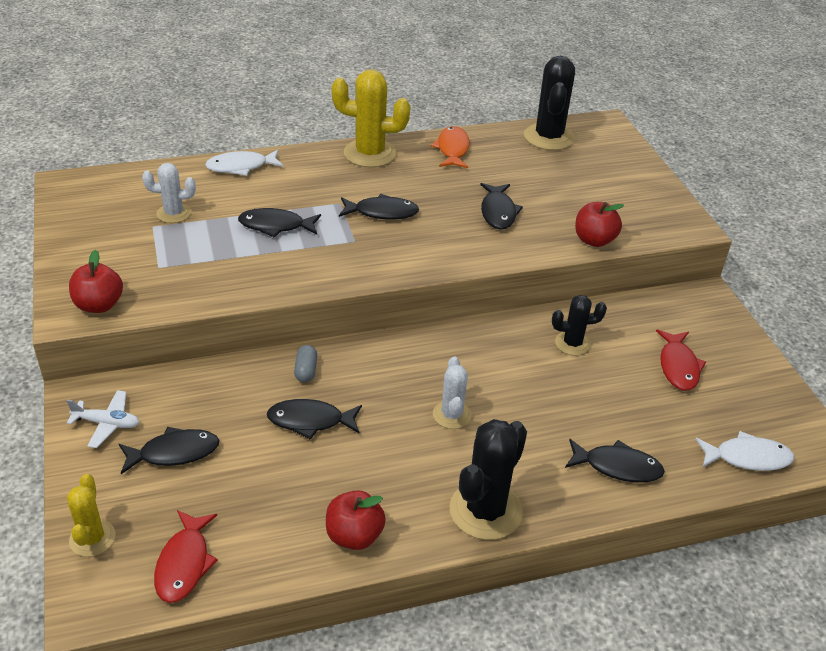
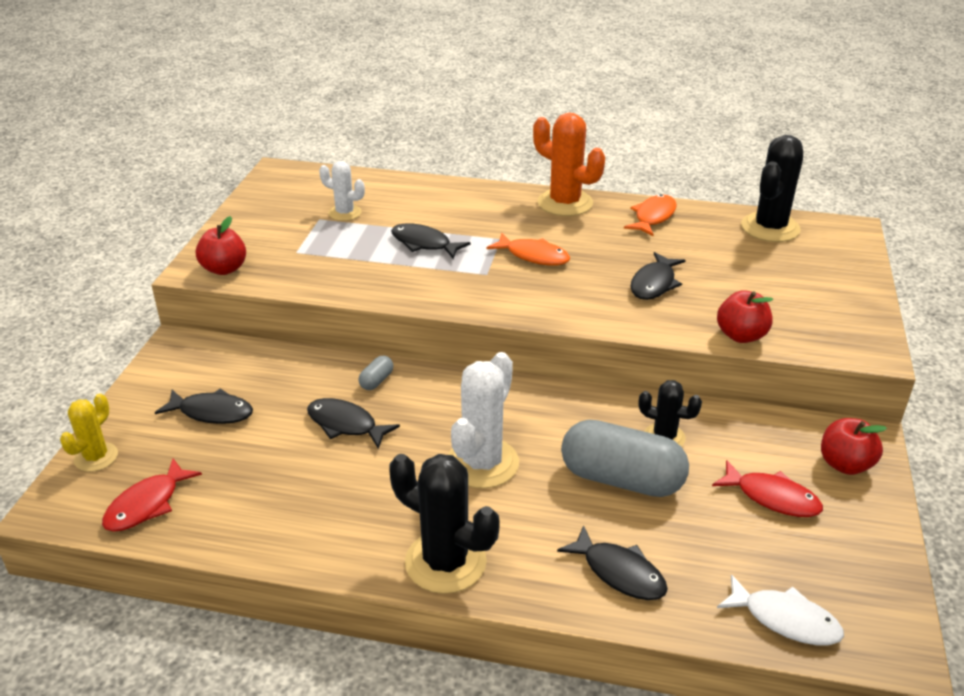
camera: 30 degrees right, 5 degrees down
(107, 423) = (179, 372): white plane -> none
(241, 167) = (434, 189): white fish -> none
(354, 535) = (304, 537): red apple -> red apple (845, 464)
(370, 153) = (565, 203): yellow cactus -> orange cactus
(382, 212) = (533, 256): black fish -> orange fish
(452, 415) = (482, 463): white cactus -> white cactus, size x1.71
(485, 510) = (445, 562): black cactus -> black cactus turned 60 degrees clockwise
(566, 390) = (621, 479): none -> grey capsule
(678, 366) = (772, 497): red fish -> red fish turned 90 degrees counterclockwise

